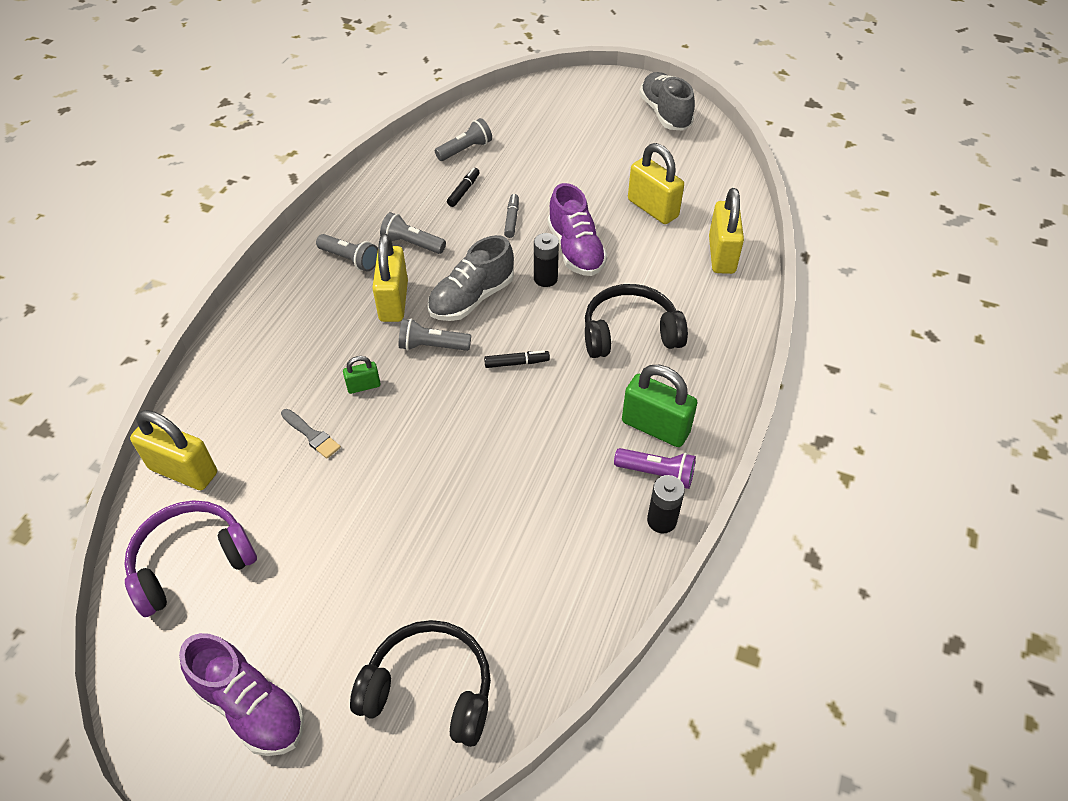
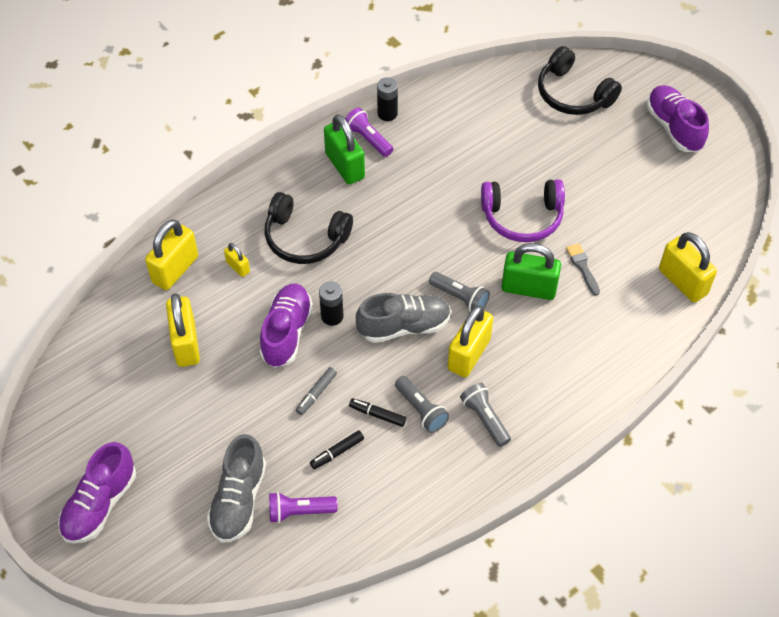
camera: 150 degrees left, 5 degrees up
(191, 562) = (690, 217): purple headphones -> purple headphones (522, 217)
(363, 386) = (528, 288): green padlock -> green padlock, size x1.97
(465, 150) = (300, 511): grey flashlight -> purple flashlight
(516, 363) = (405, 254): black marker -> black marker (377, 414)
(612, 103) = (100, 504): none -> purple shoe
(665, 114) = (64, 458): grey shoe -> grey shoe (238, 499)
(668, 281) = (238, 267): none -> yellow padlock

